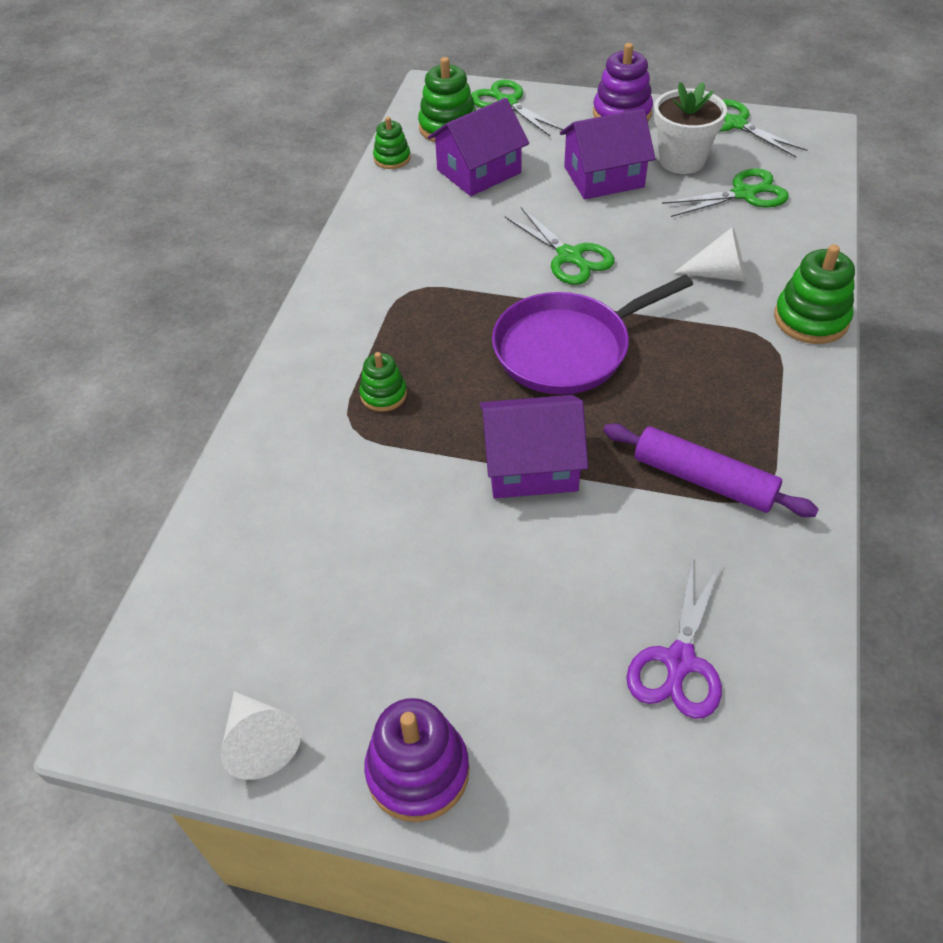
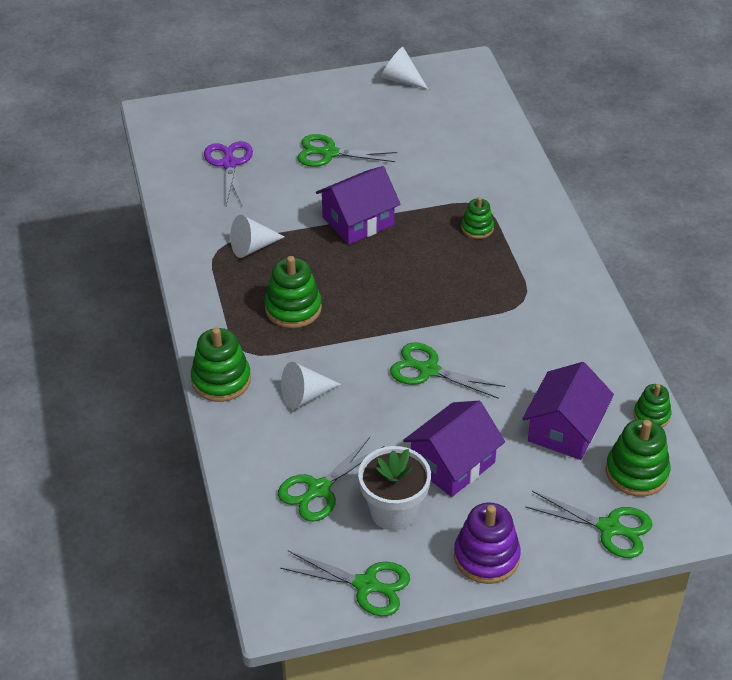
camera: 150 degrees right, 5 degrees down
(418, 771) = (325, 93): purple stacking toy -> none
(499, 612) = (329, 153): none -> green scissors
(567, 349) = (382, 297): purple pan -> none
(686, 372) = (293, 308): none -> green stacking toy
(704, 480) = (252, 247): purple rolling pin -> white cone

